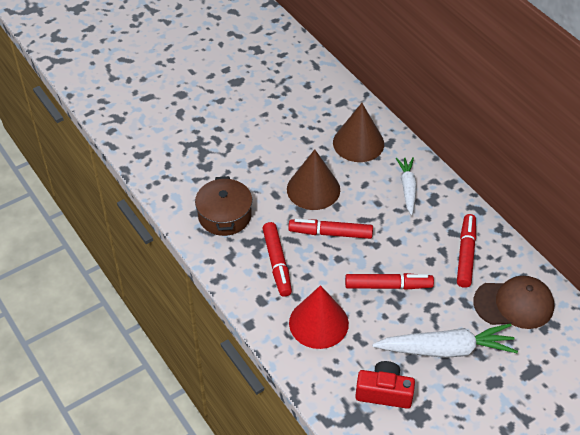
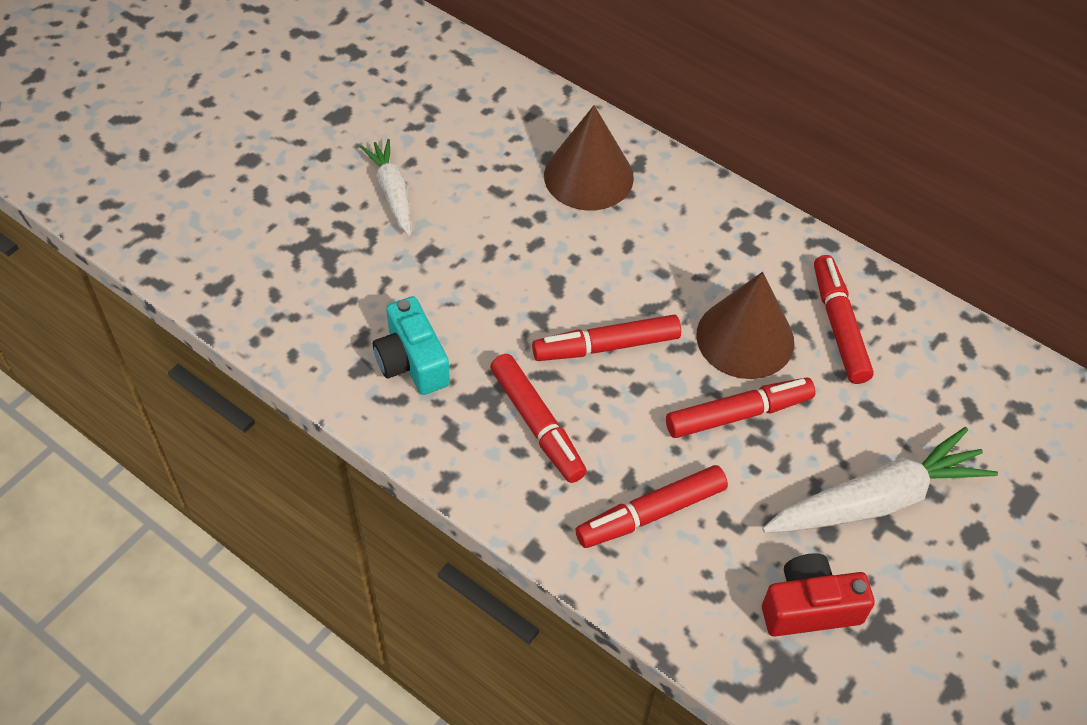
camera: 20 degrees left, 5 degrees up
(224, 215) = (412, 361): brown pot -> turquoise camera
(313, 189) = (546, 275): brown cone -> brown cone (745, 338)
(318, 323) = (651, 513): red cone -> red marker
(407, 188) = (700, 235): white carrot -> white carrot (392, 192)
(514, 304) = (948, 390): brown cap -> none

